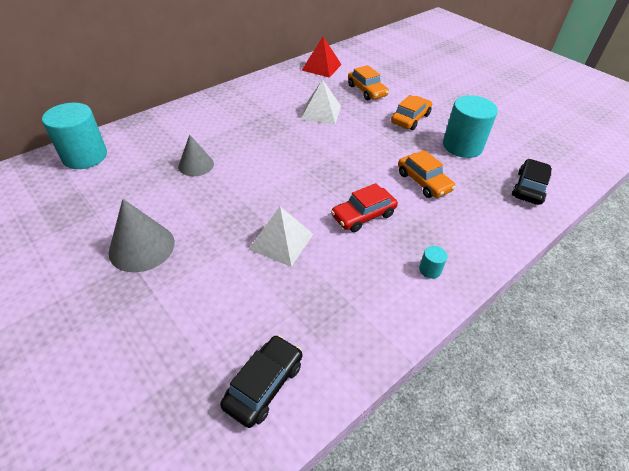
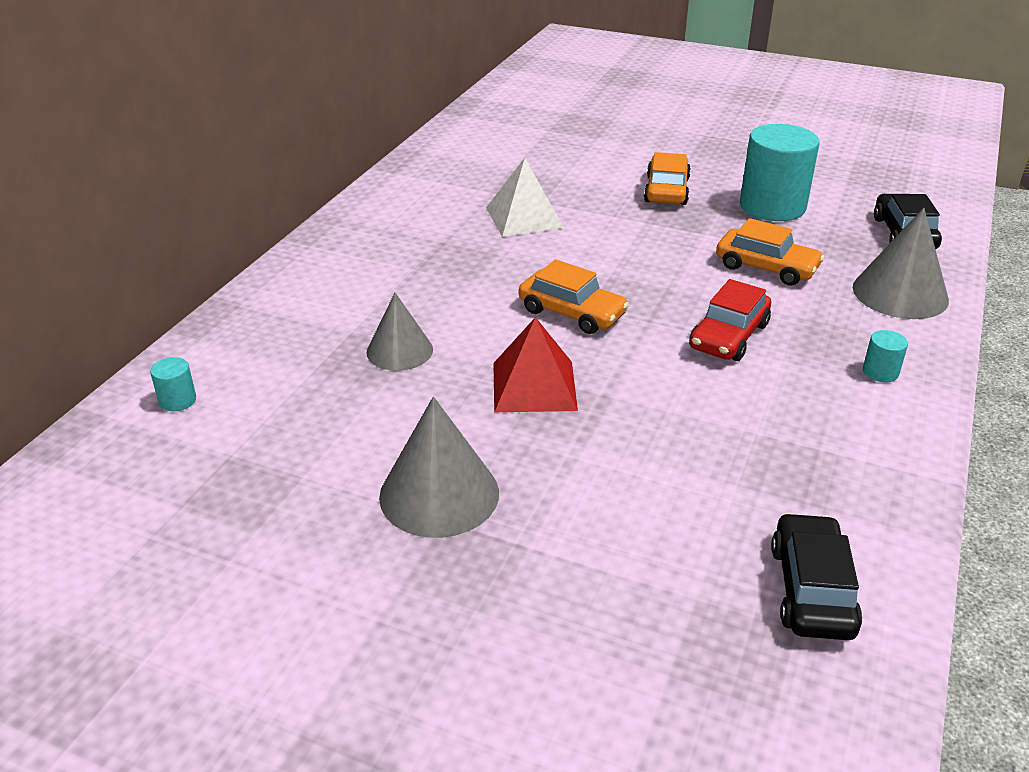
camera: 25 degrees left, 10 degrees down
(85, 156) = (177, 400): turquoise cylinder -> turquoise cylinder, size x0.42
(281, 241) = (648, 409): white pyramid -> none
(321, 67) = (456, 152): red pyramid -> red pyramid (534, 386)
(367, 91) = (563, 168): orange car -> orange car (572, 312)
(490, 225) = (900, 293): none -> grey cone

